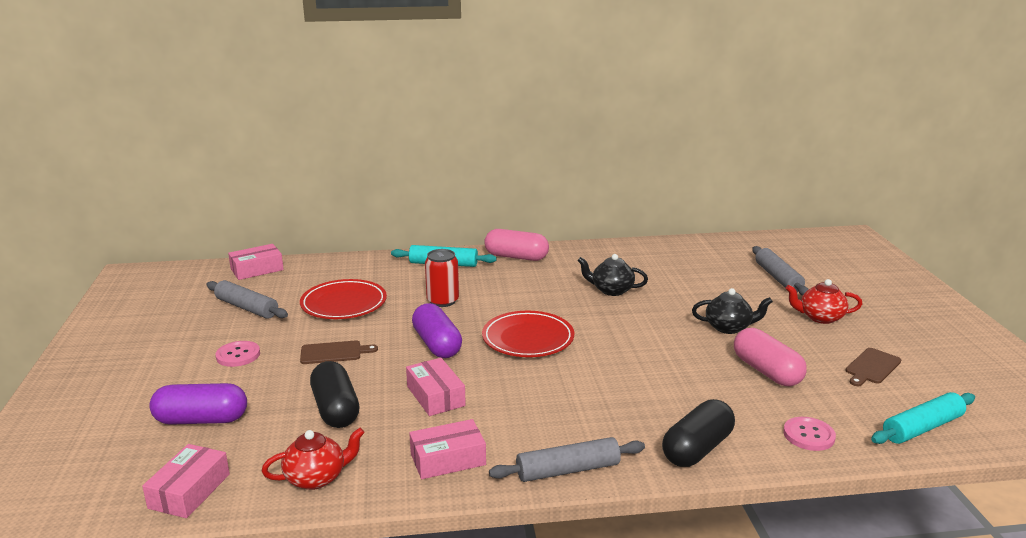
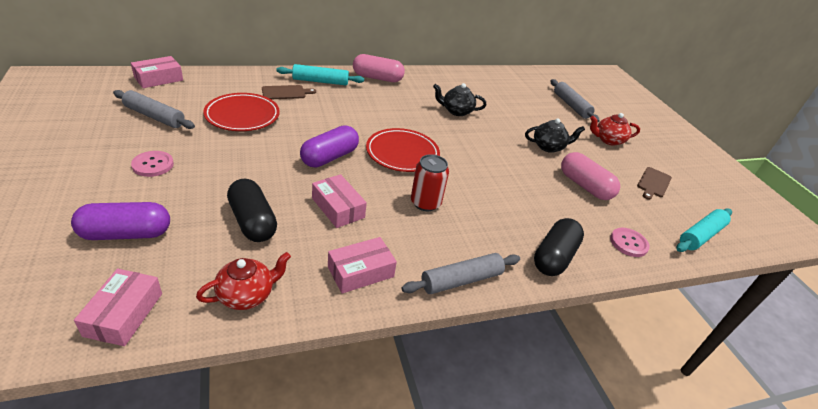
camera: 15 degrees left, 15 degrees up
(334, 352) = (241, 163): brown cutting board -> brown cutting board (285, 92)
(437, 344) = (329, 157): purple capsule -> purple capsule turned 75 degrees clockwise
(442, 301) = (326, 116): red can -> red can (425, 203)

